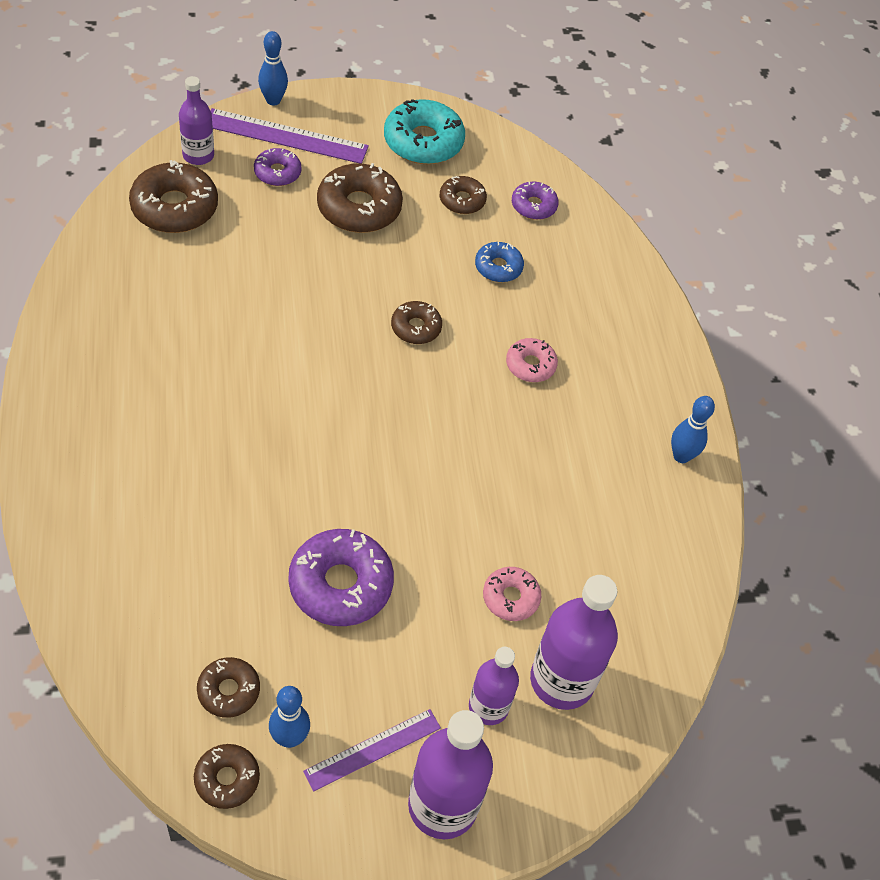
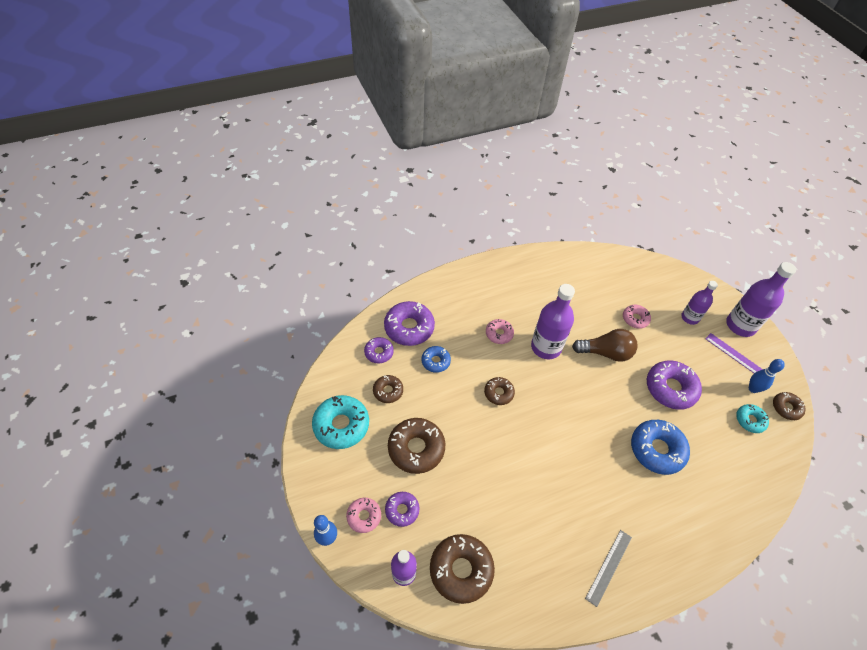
camera: 100 degrees left, 0 degrees up
(97, 362) = (609, 567): none -> grey ruler
(228, 691) = (750, 420): brown donut -> turquoise donut
(237, 505) = (657, 450): none -> blue donut
(285, 136) = (364, 516): purple ruler -> pink donut
(447, 511) = (605, 352): none -> brown light bulb
(561, 680) = (661, 294): purple bottle -> purple bottle (546, 347)
(572, 252) = (409, 328): none -> purple donut
(681, 456) = (524, 265): blue bowling pin -> none

